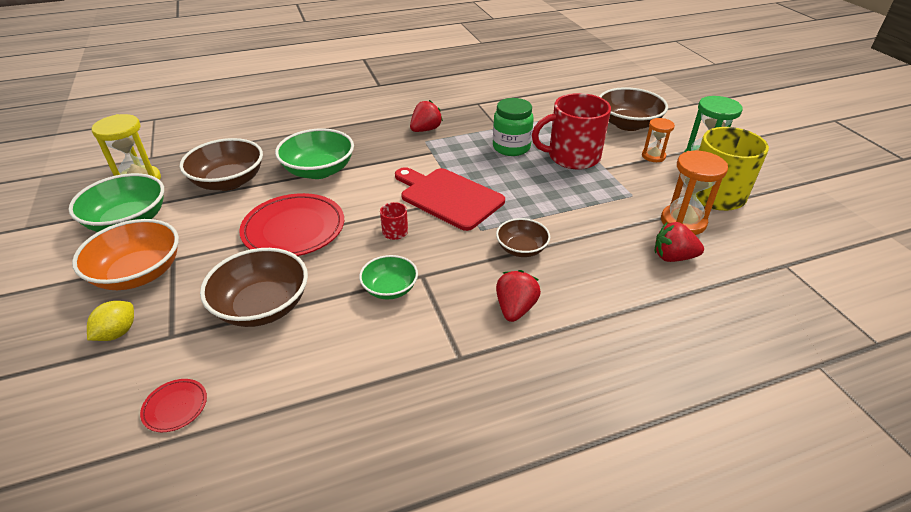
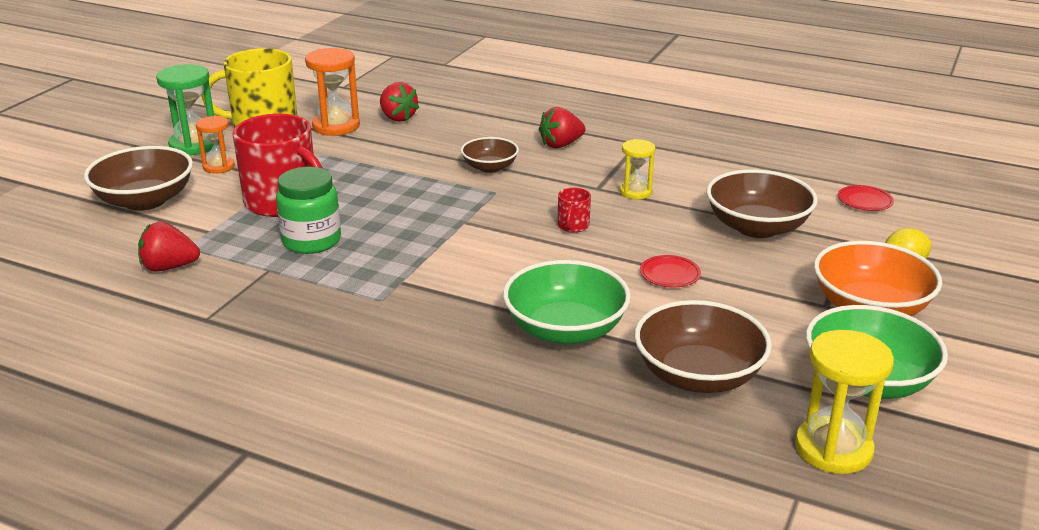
camera: 135 degrees left, 10 degrees down
(294, 229) = (669, 274): red plate -> red plate, size x0.44
(390, 289) = (635, 192): green bowl -> yellow hourglass
(425, 130) = (349, 316): red strawberry -> red strawberry (169, 267)
(448, 197) = (474, 228): red cutting board -> none

